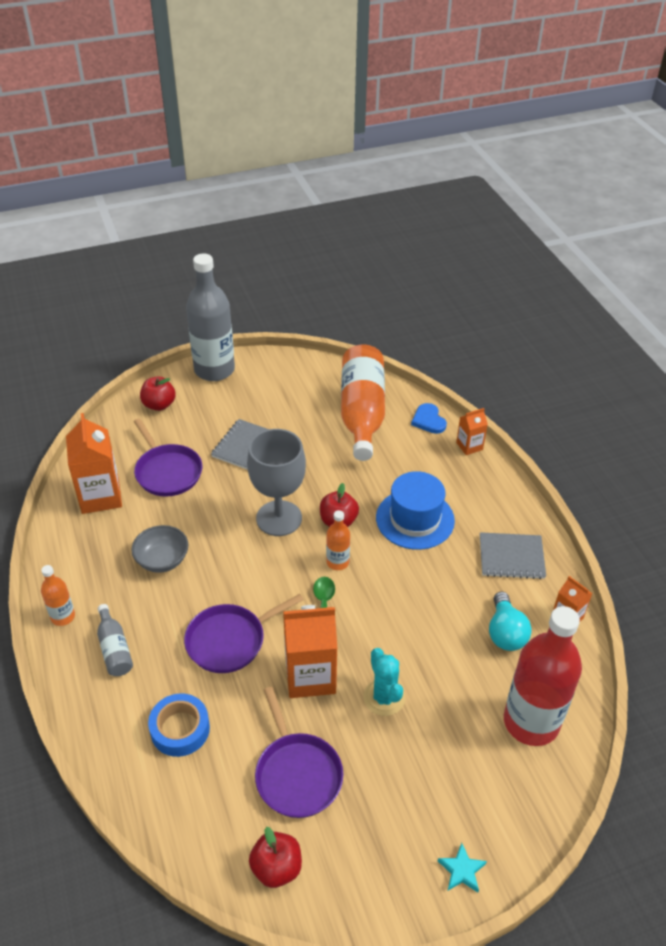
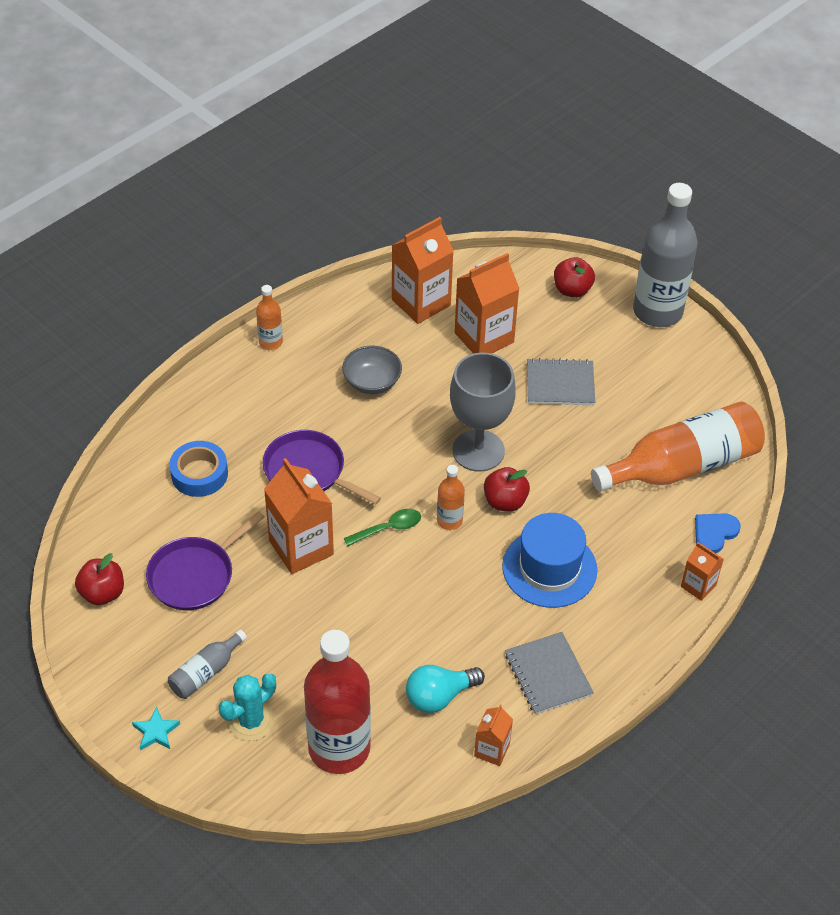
camera: 65 degrees right, 5 degrees up
(114, 649) = (256, 393): grey bottle -> grey bottle (205, 672)
(167, 472) = (484, 337): purple pan -> orange carton
(384, 697) = (306, 614): turquoise cactus -> turquoise cactus (251, 721)

